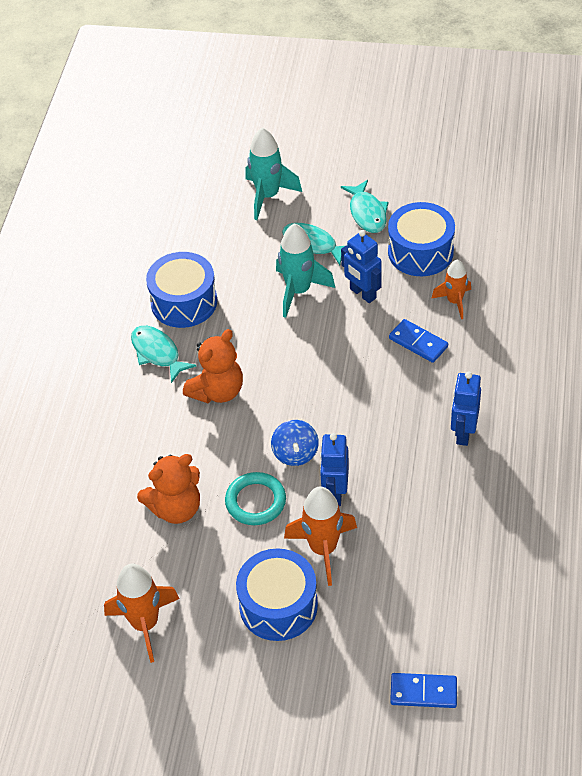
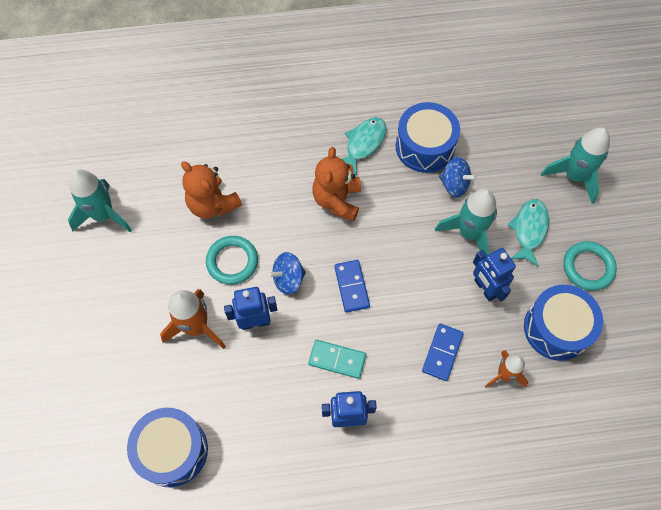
camera: 70 degrees right, 15 degrees up
(145, 624) = (104, 215): orange rocket -> turquoise rocket
(217, 391) = (337, 200): orange teddy bear -> orange teddy bear turned 75 degrees clockwise
(239, 289) = (454, 184): none -> blue spinning top
(278, 605) = (136, 306): blue drum -> blue drum (172, 450)
(362, 294) = (485, 288): blue robot -> blue robot turned 60 degrees counterclockwise
(367, 213) = (588, 267): turquoise fish -> turquoise ring
(399, 429) = (337, 359): none -> turquoise domino
(423, 692) = (73, 443): blue domino -> blue domino (352, 287)

